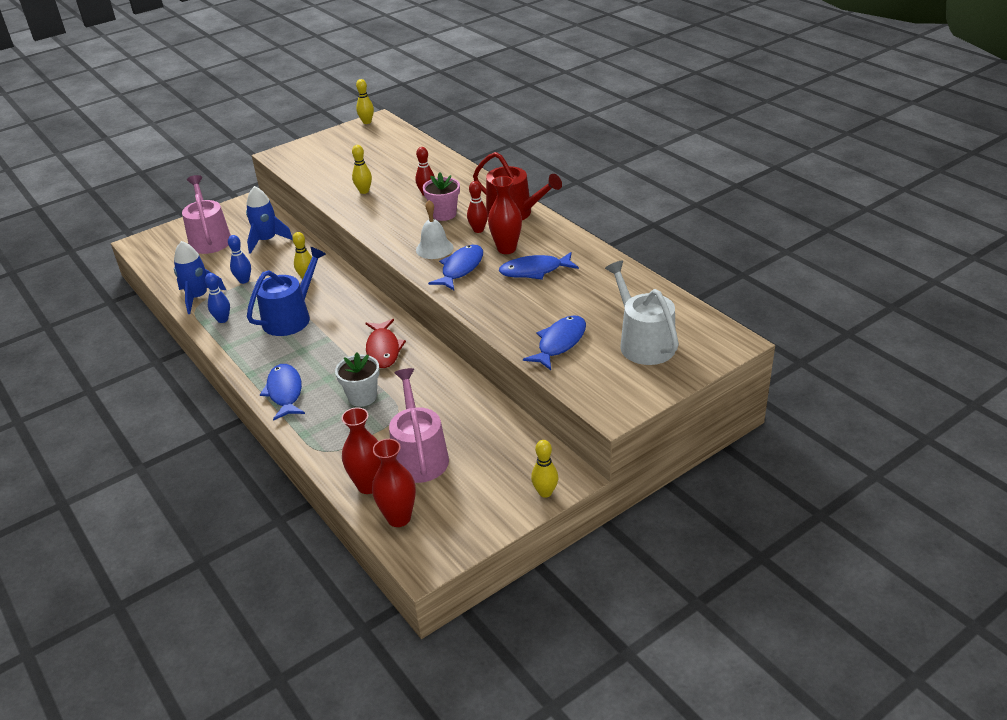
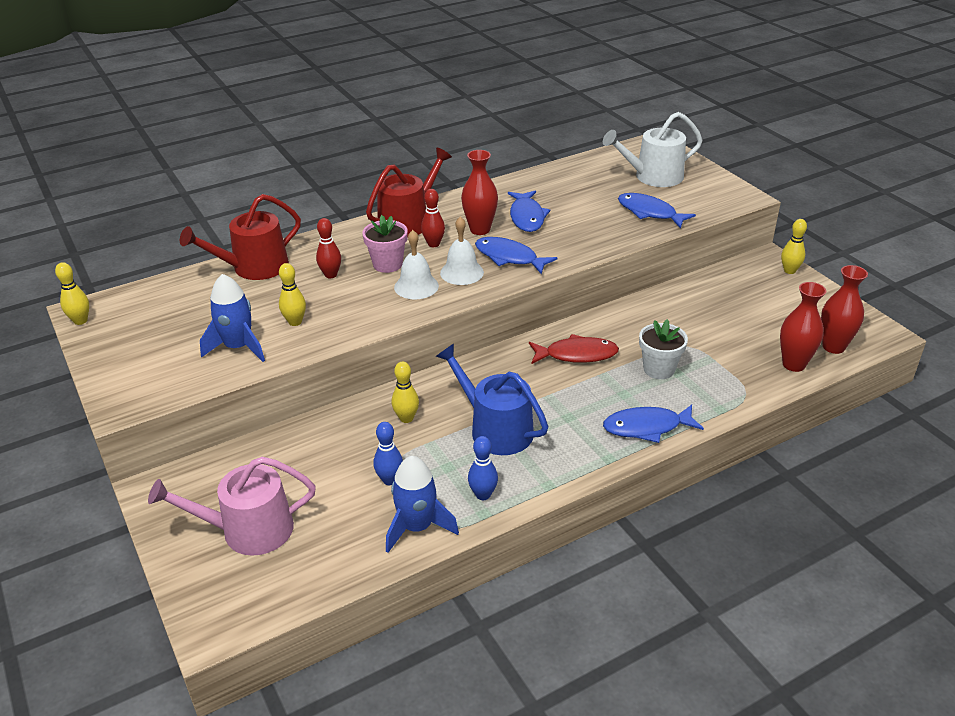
camera: 85 degrees left, 0 degrees up
(267, 240) = (288, 462): blue rocket -> blue rocket (238, 347)
(412, 231) = (416, 286): none -> white bell
(419, 456) = (749, 334): pink watering can -> none
(434, 163) = (254, 267): none -> red watering can

